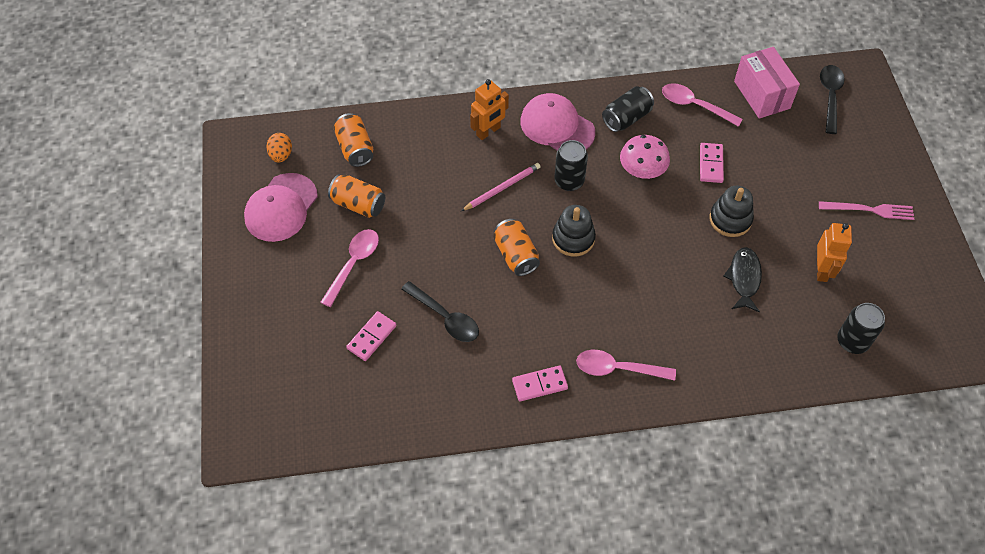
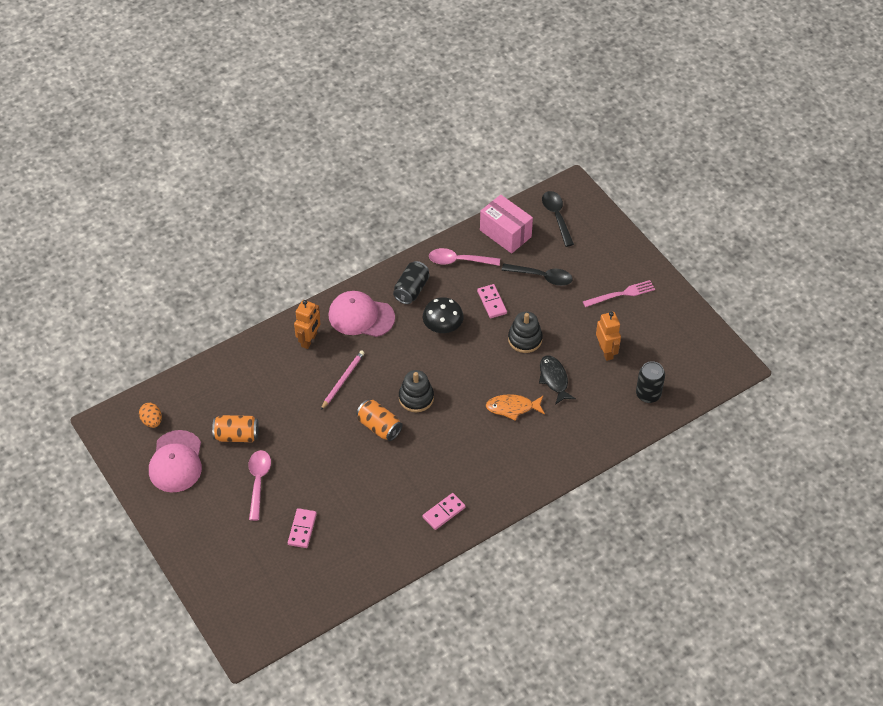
camera: 25 degrees left, 5 degrees down
(355, 148) = (209, 393): orange can -> none
(445, 317) = (350, 493): black spoon -> black spoon (542, 277)
(569, 181) = (391, 355): black can -> none
(618, 369) = (494, 479): pink spoon -> none
(642, 170) = (443, 326): pink mushroom -> black mushroom
(679, 293) = (512, 407): none -> orange fish

